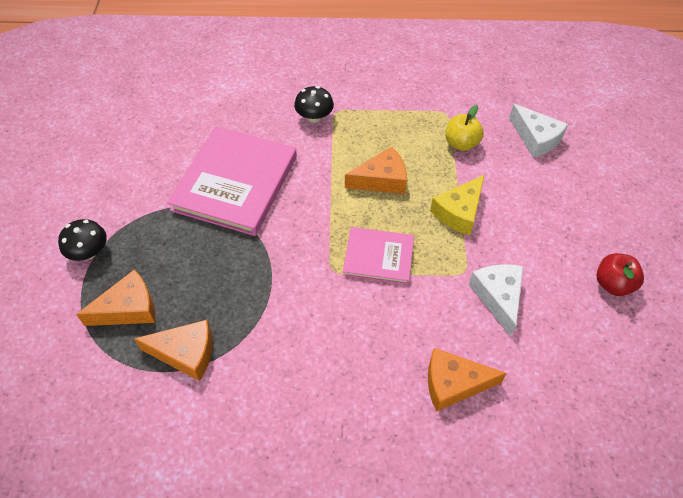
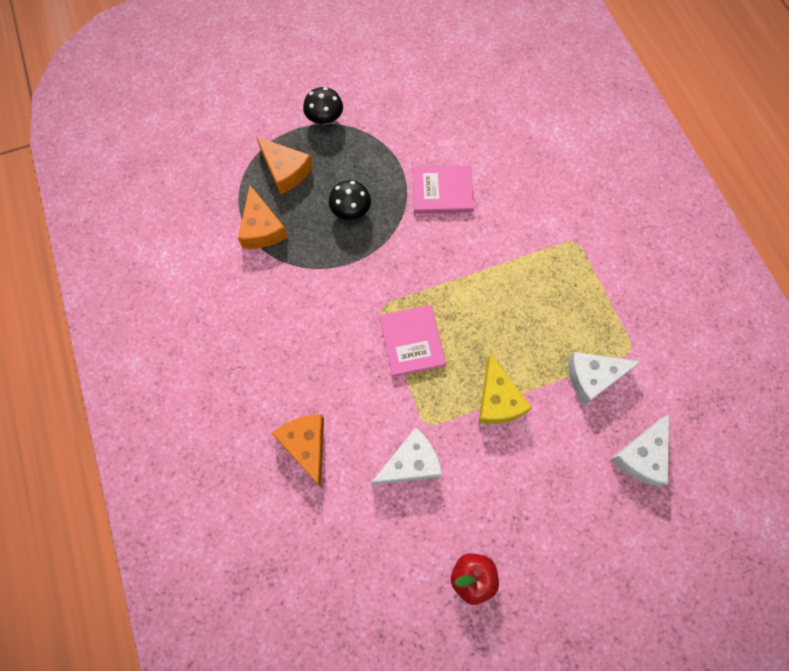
camera: 70 degrees right, 15 degrees up
(235, 183) = (442, 191): pink book -> pink book, size x0.56
(314, 117) = (557, 224): black mushroom -> black mushroom (351, 210)
(381, 180) = (505, 314): orange cheese -> none
(459, 212) = (498, 400): yellow cheese -> yellow cheese turned 120 degrees counterclockwise
(461, 143) = (593, 377): yellow apple -> white cheese

